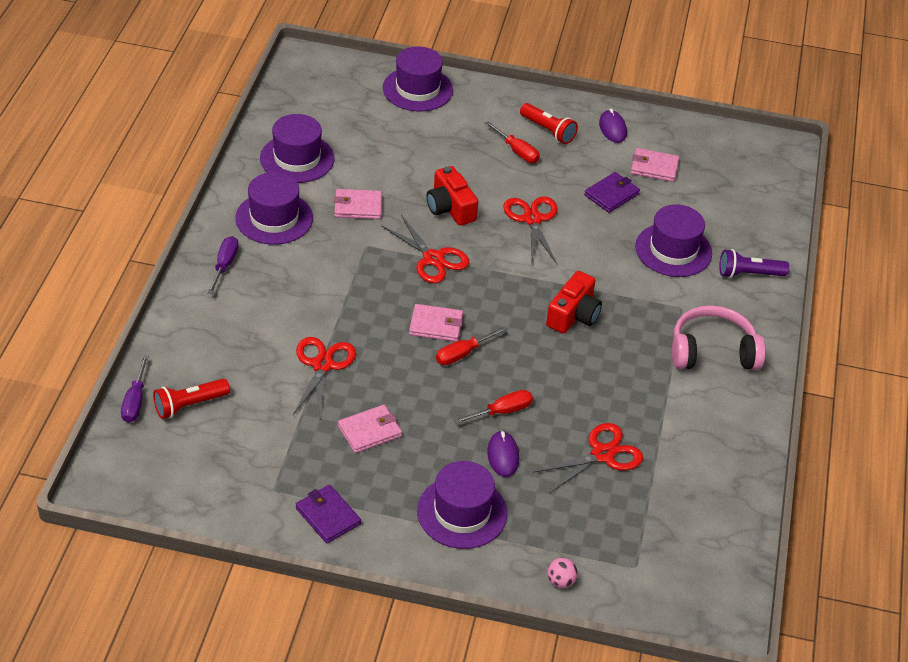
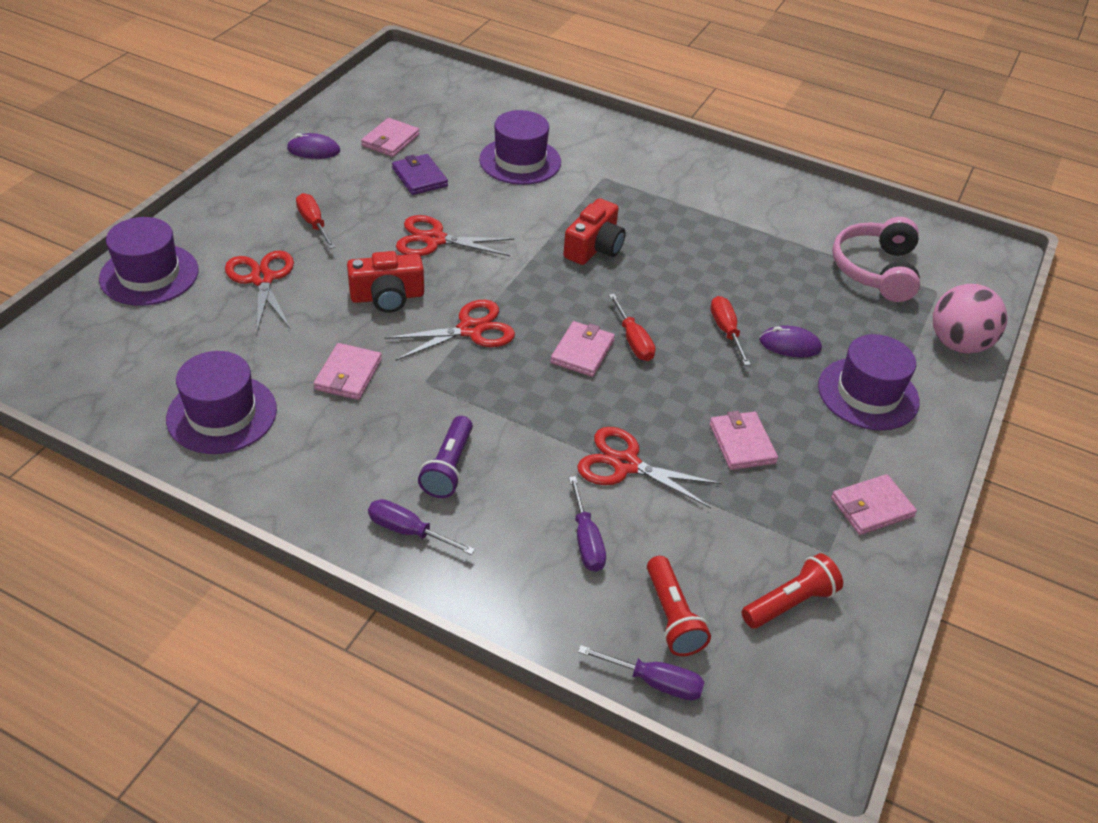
camera: 75 degrees left, 0 degrees up
(244, 353) = (586, 540): none -> purple screwdriver
(274, 218) = (334, 460): purple hat -> none
(327, 516) = (871, 507): purple wallet -> pink wallet
(517, 151) = (314, 224): red screwdriver -> red screwdriver turned 90 degrees counterclockwise
(548, 131) = (291, 193): red flashlight -> red flashlight (790, 602)
(560, 581) = (958, 344): pink ball -> pink ball, size x2.23
(573, 315) = (594, 247): red camera -> red camera turned 75 degrees clockwise
(602, 454) = (794, 276): red scissors -> red scissors (262, 279)
(712, 351) = (667, 175): pink headphones -> pink headphones (875, 270)
(748, 274) = (569, 128): purple flashlight -> purple flashlight (448, 467)

